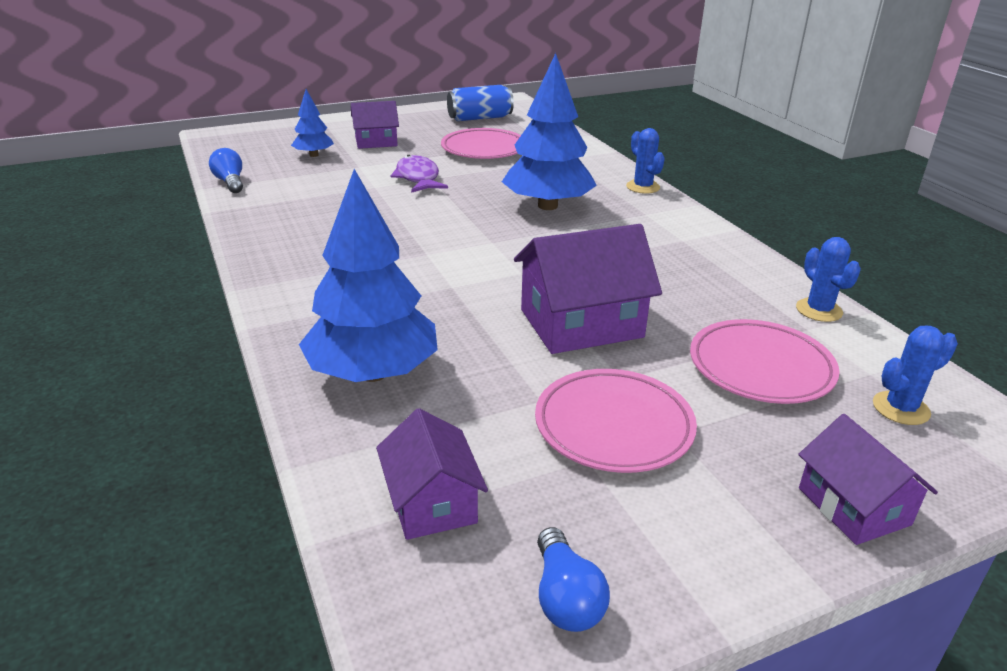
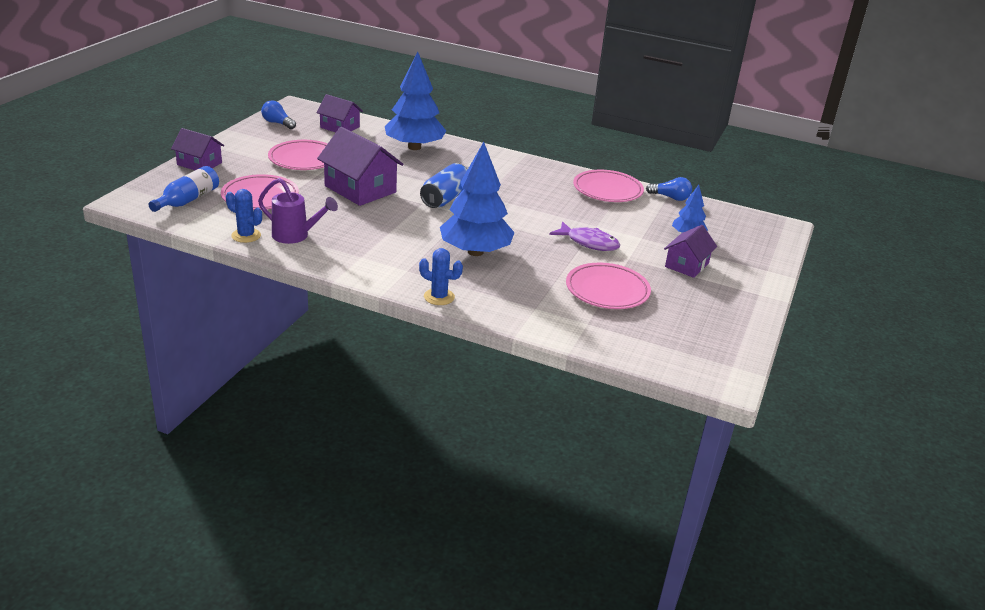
camera: 135 degrees right, 0 degrees up
(270, 210) = (607, 190): none -> pink plate
(480, 118) = (688, 333): blue can -> blue can (445, 198)
(581, 323) = (360, 189): purple house -> purple house turned 75 degrees counterclockwise
(746, 287) = (296, 236): none -> purple watering can
(900, 408) = (188, 200): blue cactus -> blue bottle

